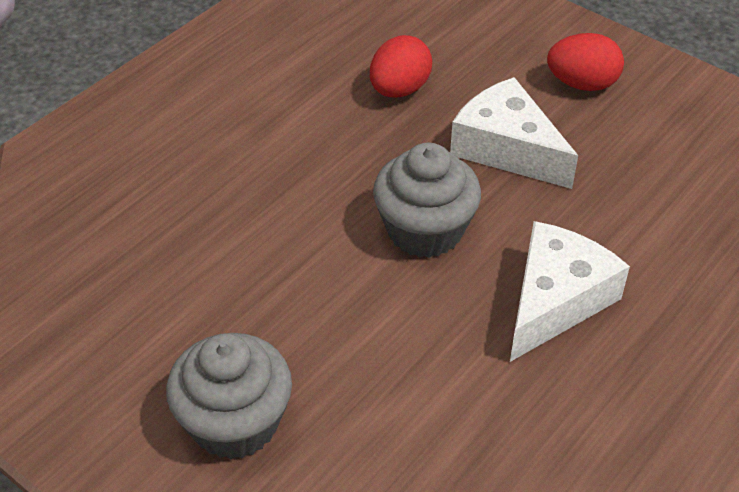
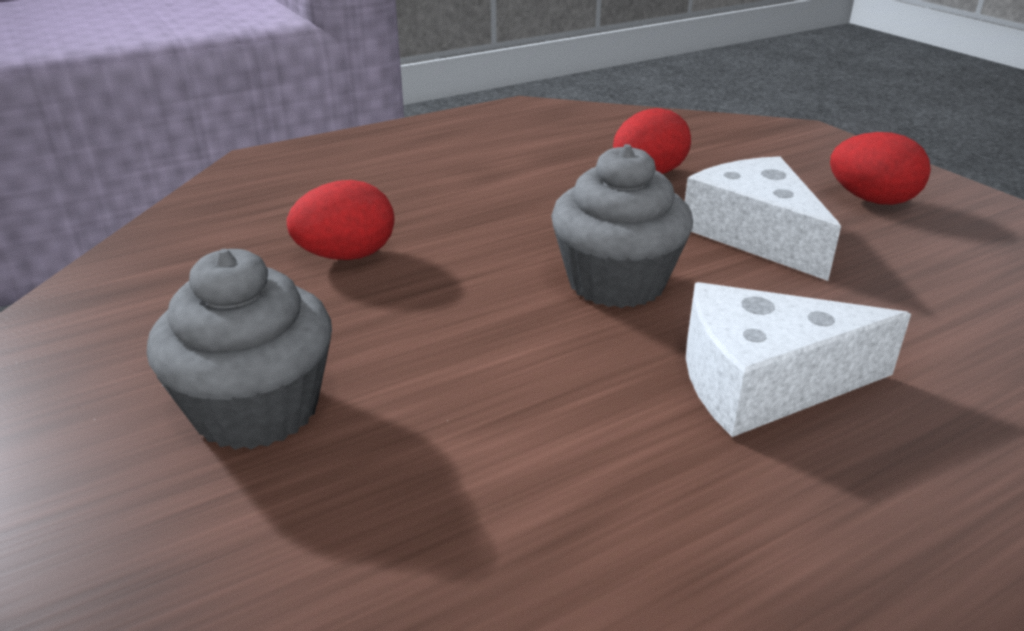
camera: 20 degrees right, 15 degrees down
(204, 256) = (346, 256): none -> red egg
(555, 300) = (764, 382): white cheese -> white cheese turned 150 degrees counterclockwise

